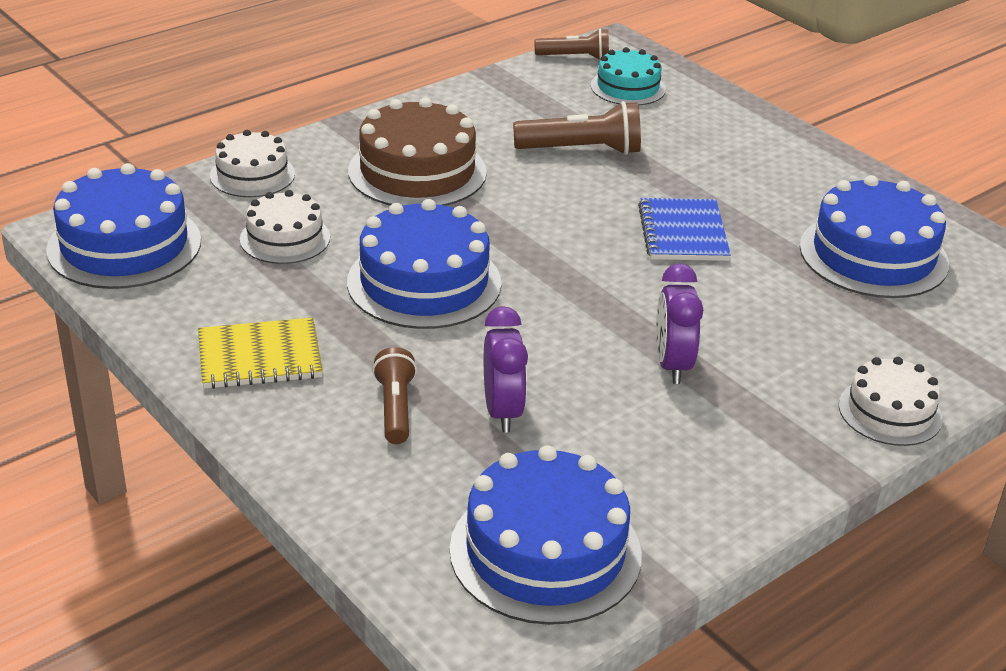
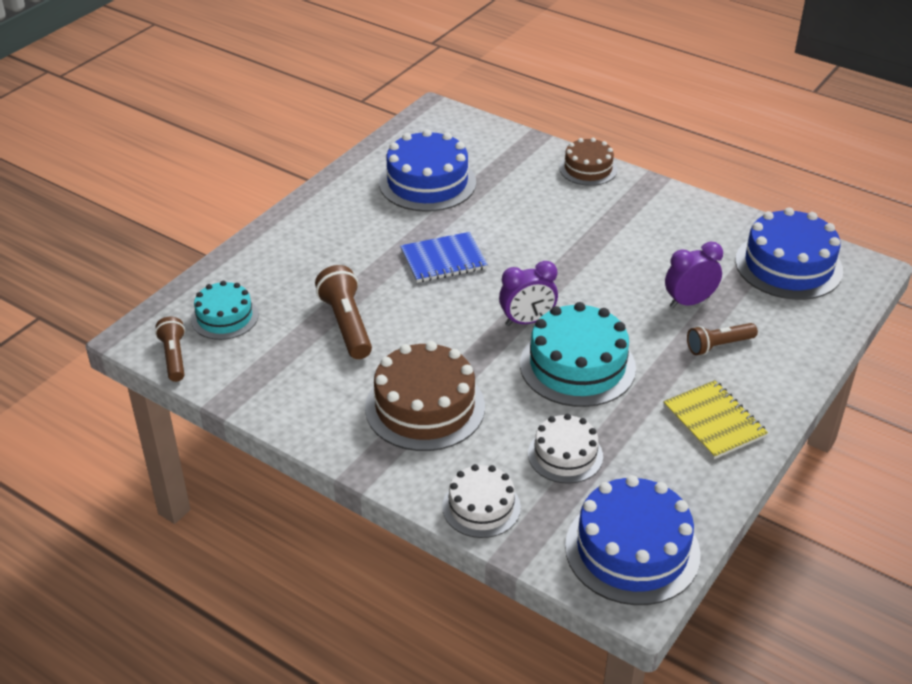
camera: 105 degrees left, 5 degrees up
(424, 282) = (577, 366): blue cake -> turquoise cake
(672, 365) = (597, 245): purple clock -> purple clock (527, 321)
(890, 412) = (588, 169): white cake -> brown cake

